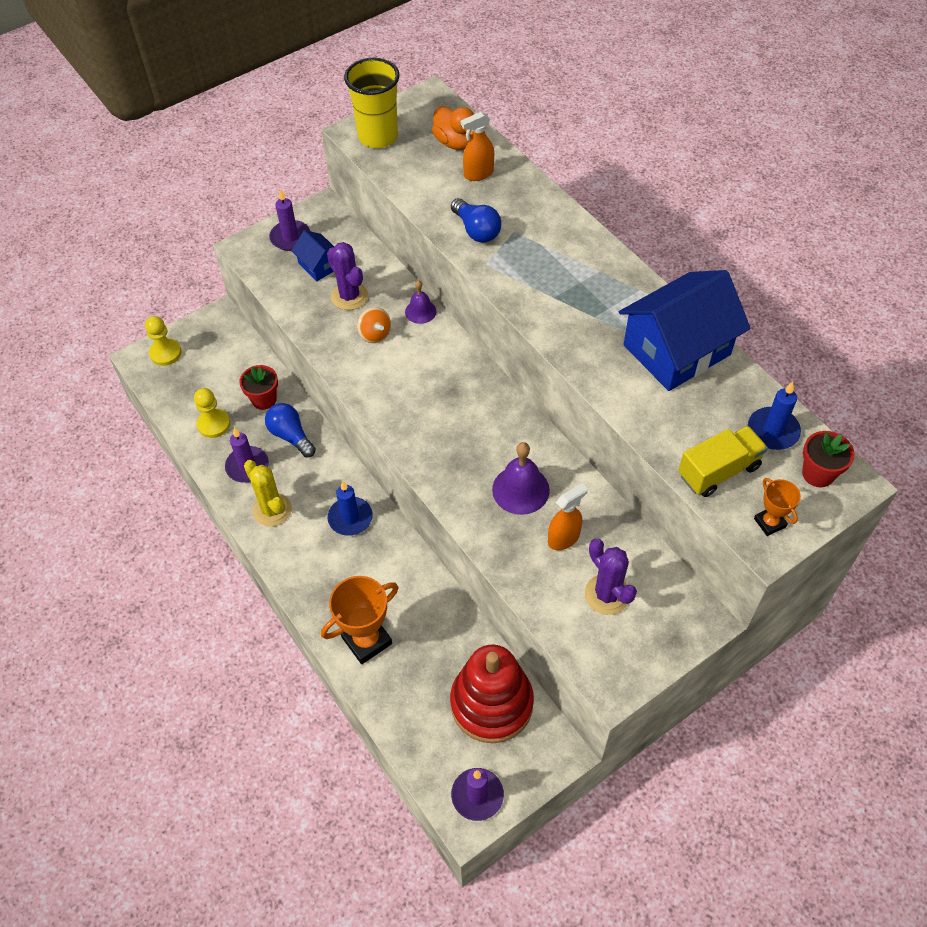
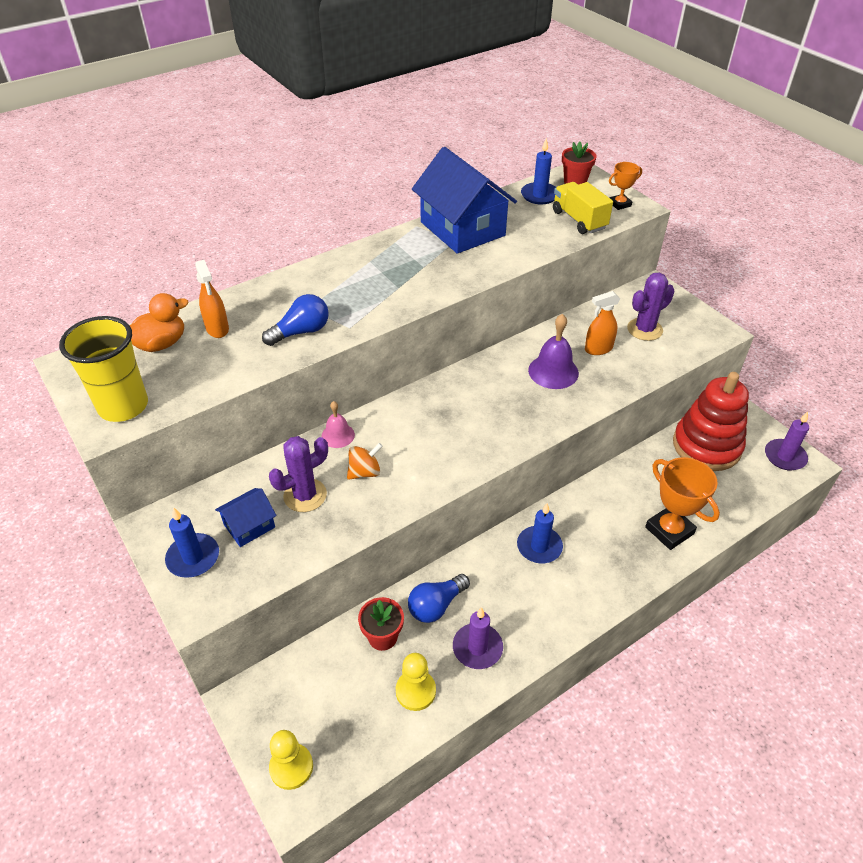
camera: 90 degrees left, 10 degrees down
(272, 510) = (534, 618): yellow cactus -> none
(290, 237) = (193, 557): purple candle -> blue candle
(420, 311) = (338, 435): purple bell -> pink bell
(564, 538) = (598, 349): orange spray bottle -> orange spray bottle turned 75 degrees counterclockwise

